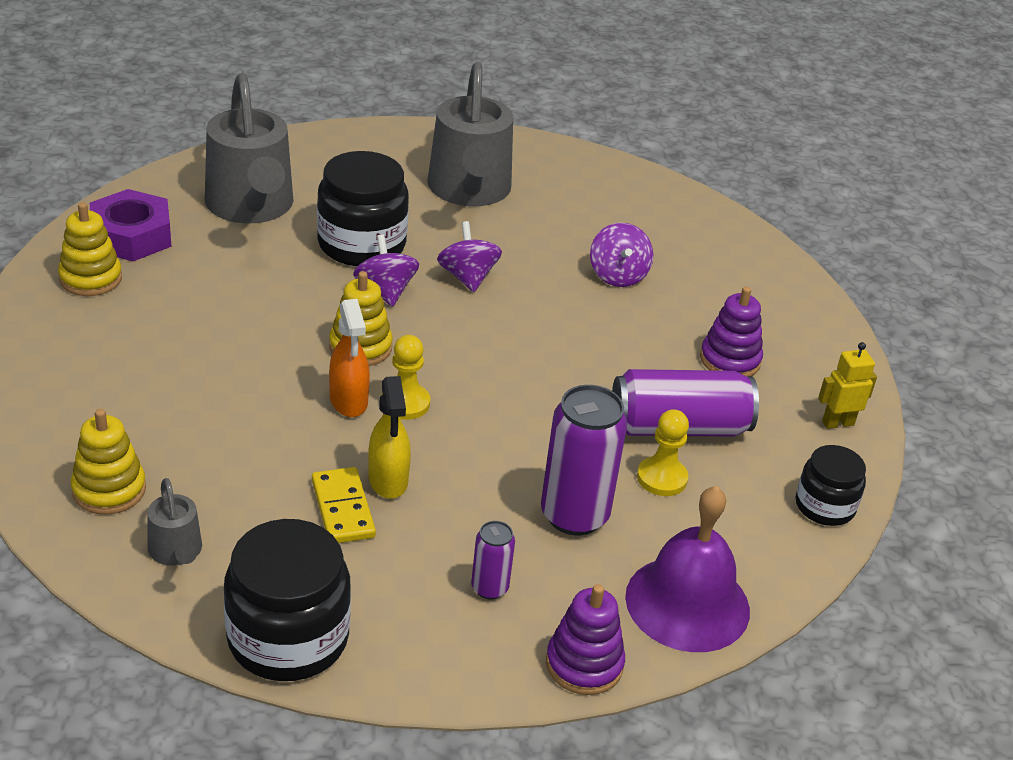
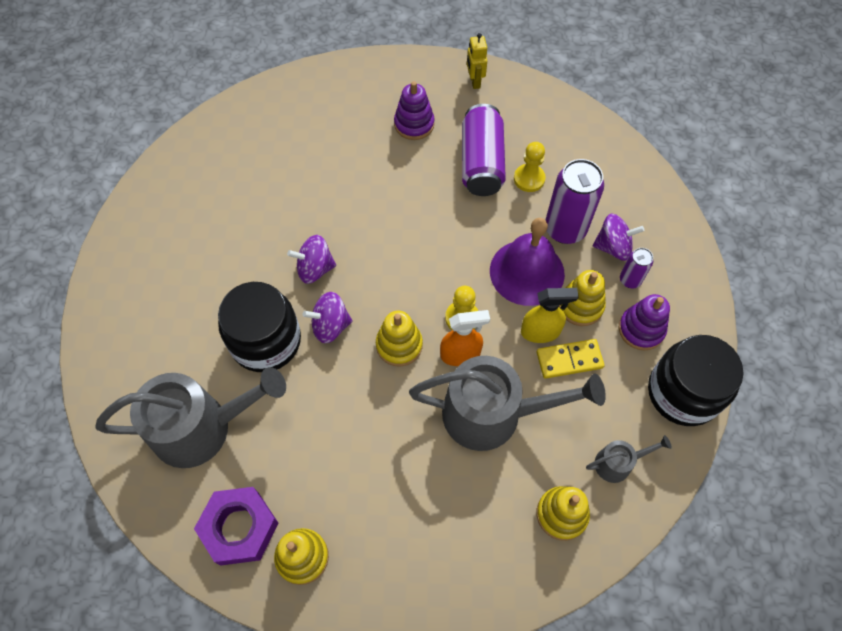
camera: 80 degrees left, 25 degrees up
(436, 526) = (580, 306): none -> yellow stacking toy
(470, 191) = (195, 258): grey watering can -> grey watering can (493, 414)
(584, 664) = (682, 238): purple stacking toy -> purple stacking toy (641, 329)
(618, 275) = (317, 173): purple spinning top -> purple spinning top (613, 247)
(687, 603) = (630, 182): purple bell -> purple bell (527, 272)
(824, 506) = (547, 103): black jar -> none

